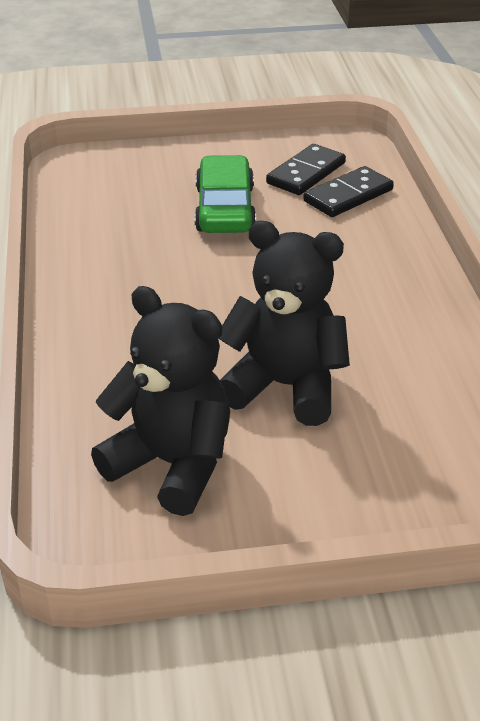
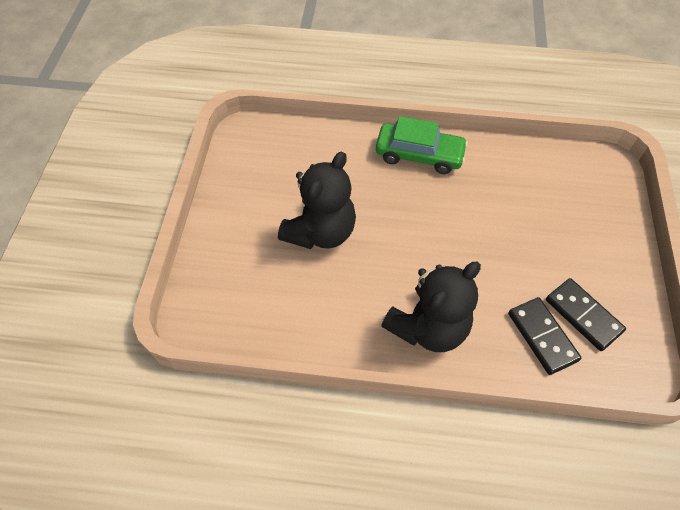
camera: 105 degrees right, 20 degrees up
(172, 464) = (278, 169): black teddy bear -> black teddy bear (428, 327)
(225, 209) = (530, 245): green car -> green car (419, 155)

